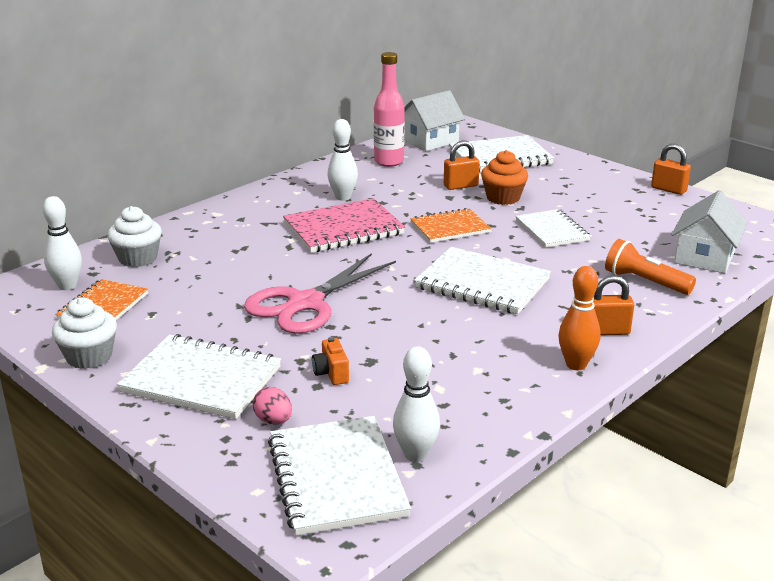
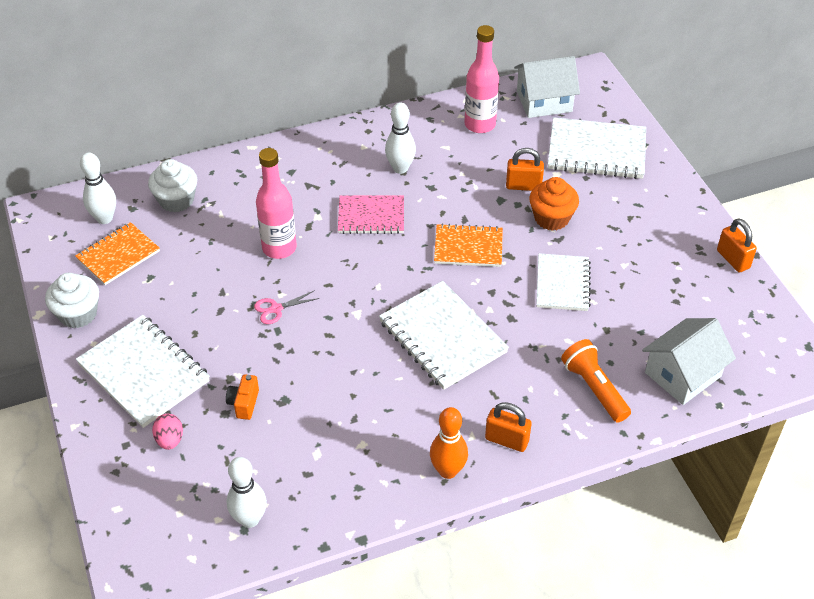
camera: 25 degrees right, 20 degrees up
(272, 265) = (279, 248): none -> pink bottle
(305, 303) = (276, 309): pink scissors -> pink scissors, size x0.40
(337, 477) = (178, 519): white notebook -> none
(343, 229) = (371, 216): pink notebook -> pink notebook, size x0.66

